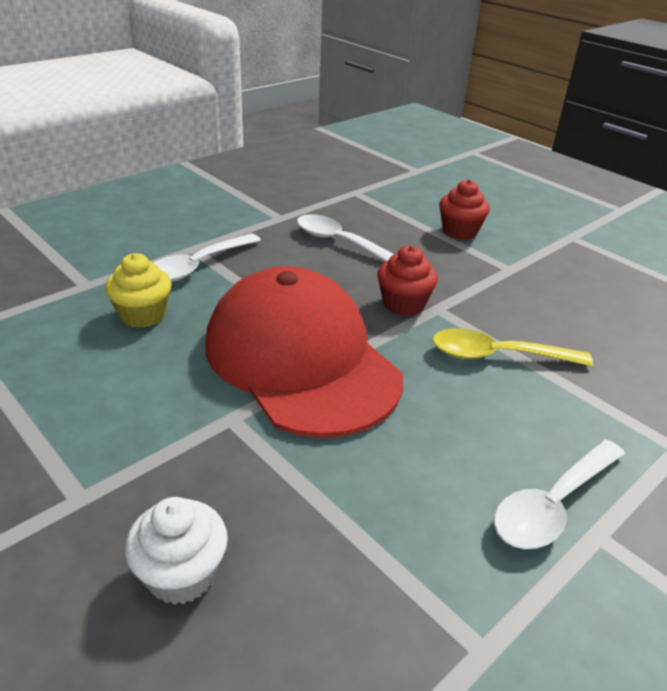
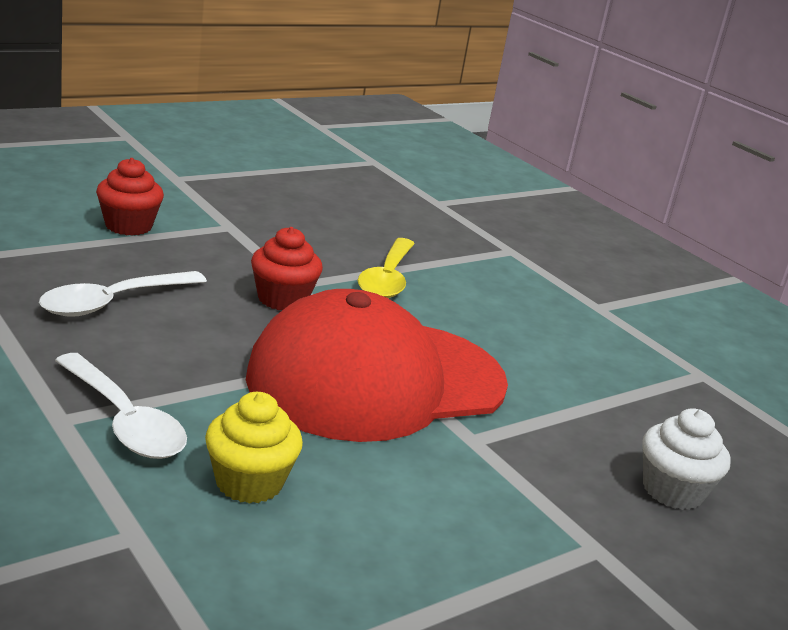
camera: 85 degrees left, 10 degrees down
(552, 504) = (573, 313): white spoon -> none

